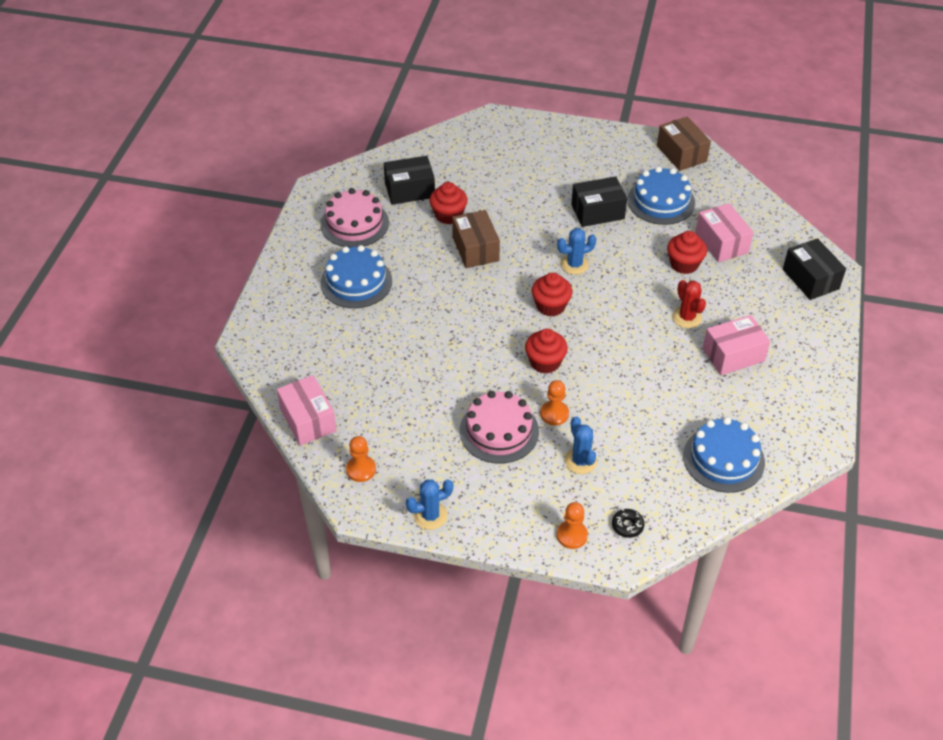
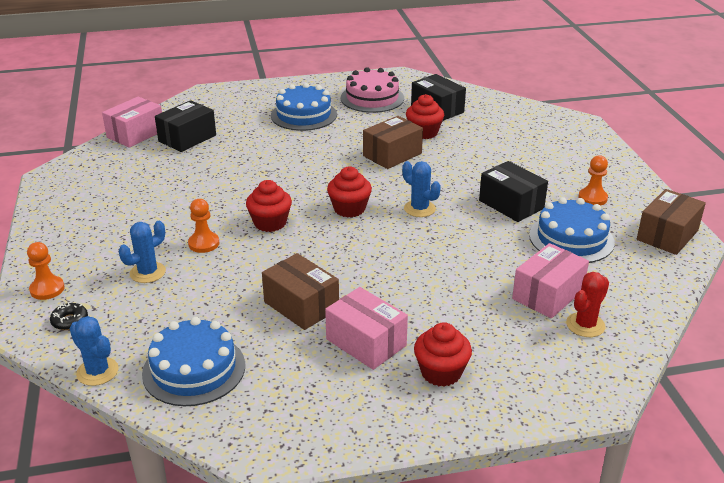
camera: 65 degrees right, 15 degrees down
(361, 469) = (91, 167): orange pawn -> orange pawn (592, 198)
(430, 516) = (50, 210): blue cactus -> blue cactus (97, 372)
(499, 431) = (166, 219): pink cake -> none
(673, 377) = (301, 305): none -> brown box
(684, 264) = (485, 275): red cupcake -> red cupcake (441, 372)
(687, 317) = (401, 295): red cactus -> red cactus (585, 325)
(810, 279) = (554, 381): black box -> black box (187, 138)

